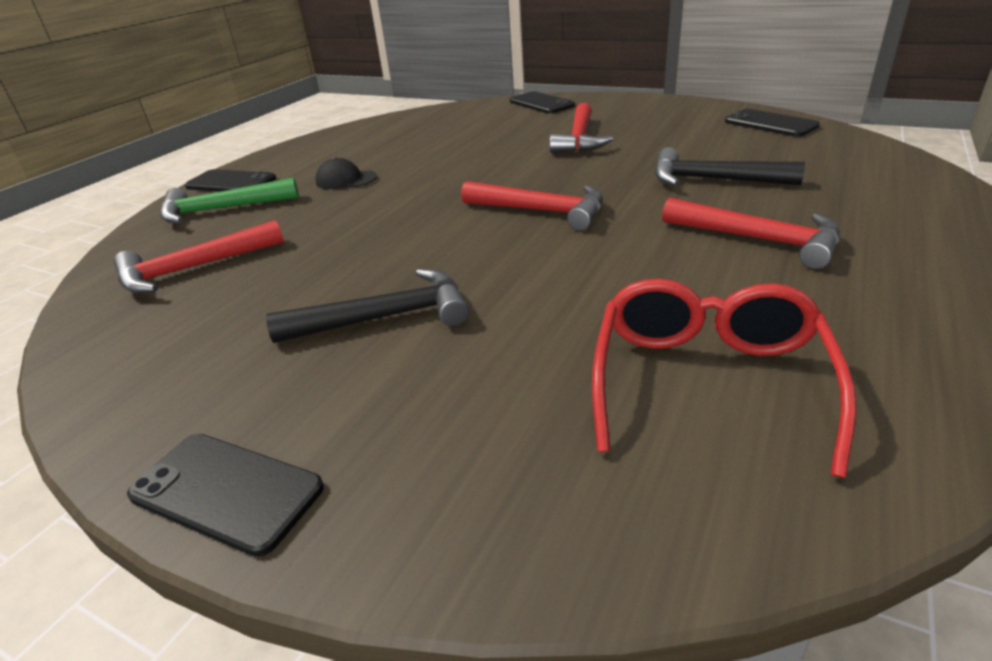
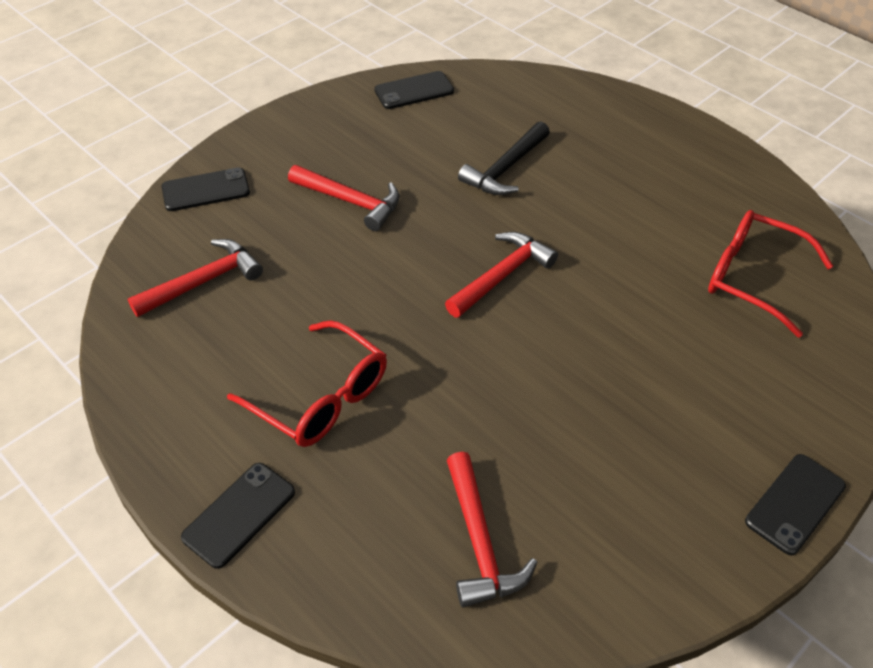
camera: 75 degrees left, 15 degrees up
(222, 210) = (330, 522): green hammer -> none
(346, 180) = (321, 398): black cap -> red glasses
(386, 317) = (632, 404): black hammer -> none
(759, 239) = (612, 191): red hammer -> red hammer (204, 281)

